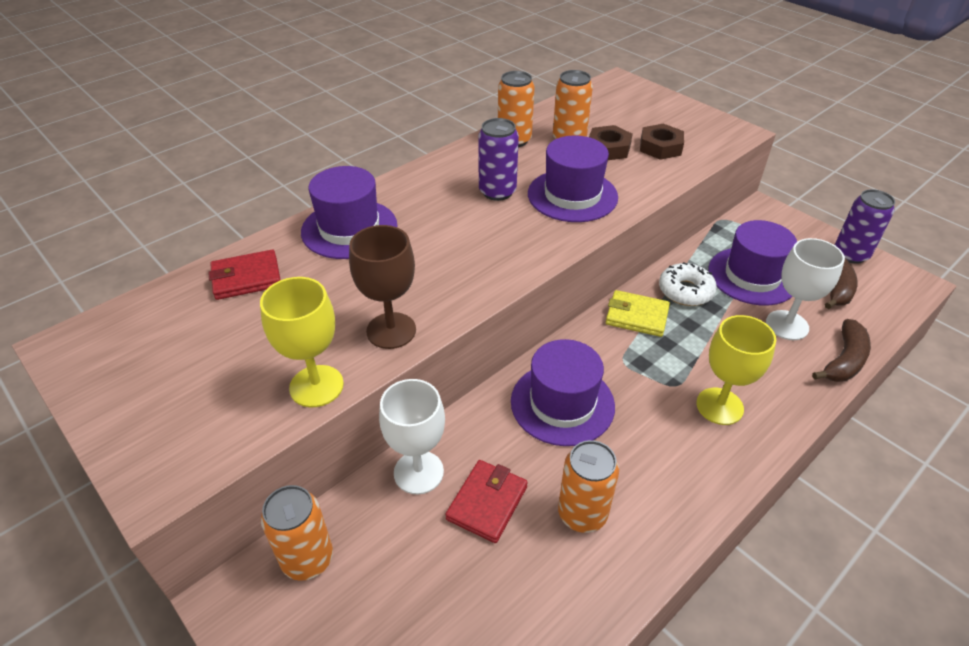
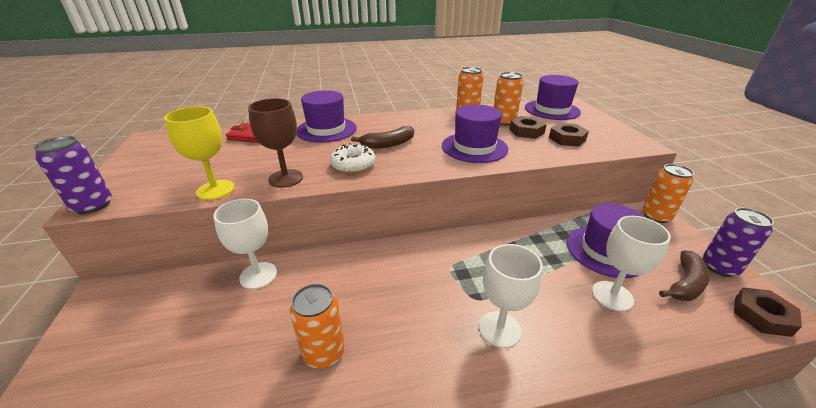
camera: 30 degrees right, 10 degrees down
(307, 559) = (154, 293): orange can -> orange can (656, 216)
(487, 503) = (274, 312): red wallet -> none
(497, 192) = (428, 134): purple can -> purple can (93, 205)
(562, 403) = (382, 275): purple hat -> purple hat (552, 110)
(636, 316) = (486, 244): yellow wallet -> none
(685, 291) = (539, 242): white donut -> white donut (353, 165)
(719, 406) = (499, 329): yellow goblet -> white goblet
(844, 360) = (653, 345): brown banana -> brown banana (388, 144)
(902, 293) = (762, 316): none -> brown nut

